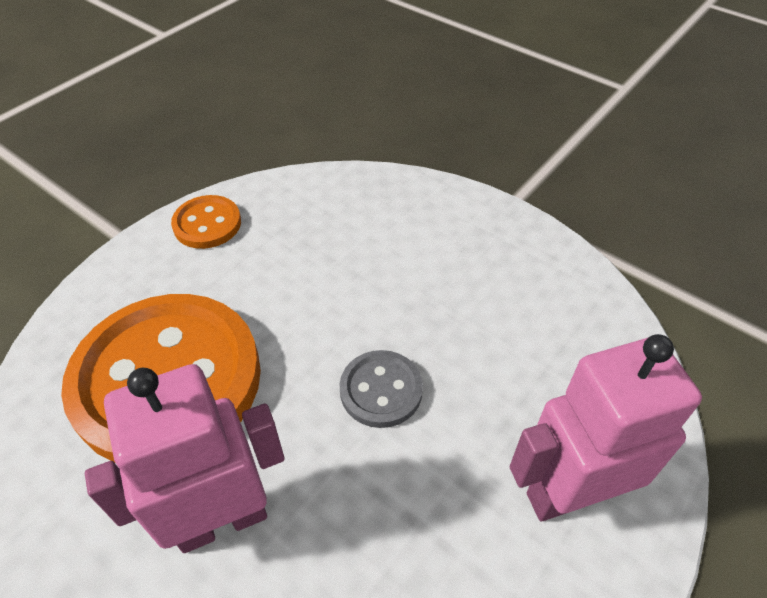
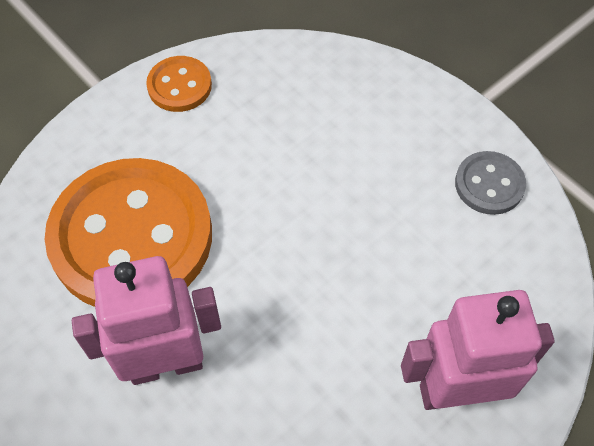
camera: 10 degrees right, 10 degrees up
(381, 390) = (314, 275): grey button -> grey button (489, 184)

